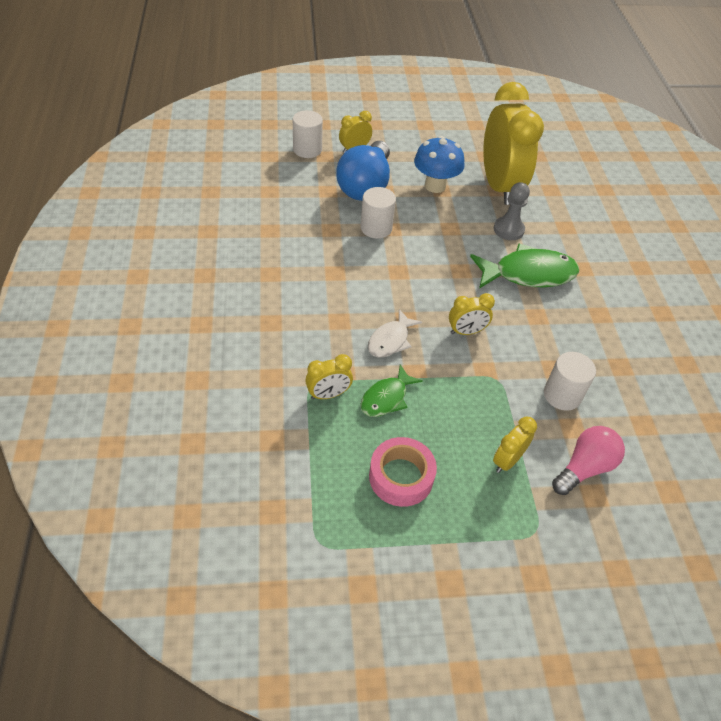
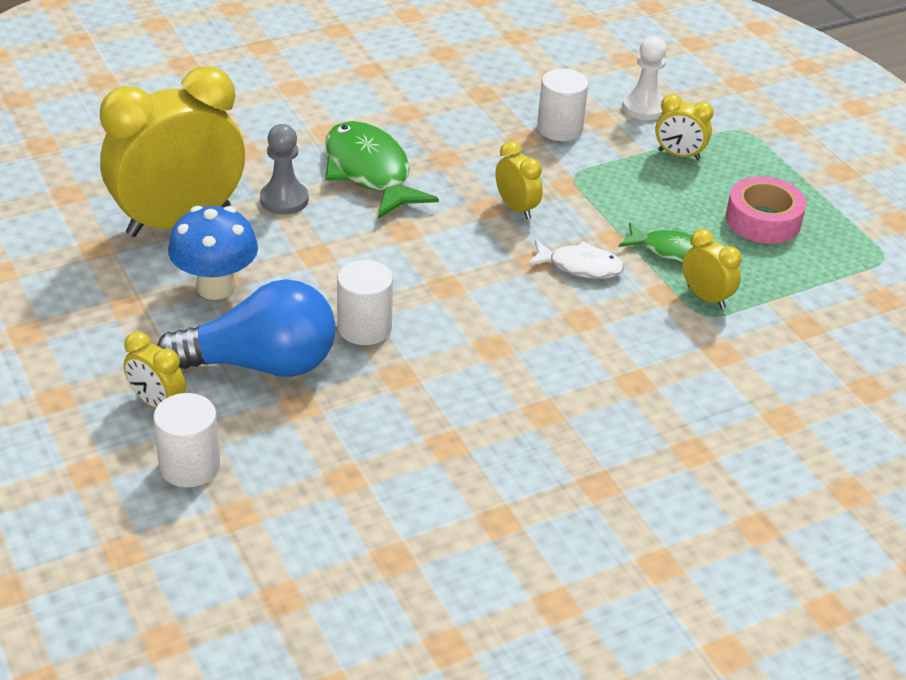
camera: 110 degrees left, 10 degrees down
(584, 467) = (644, 108): pink light bulb -> white pawn

